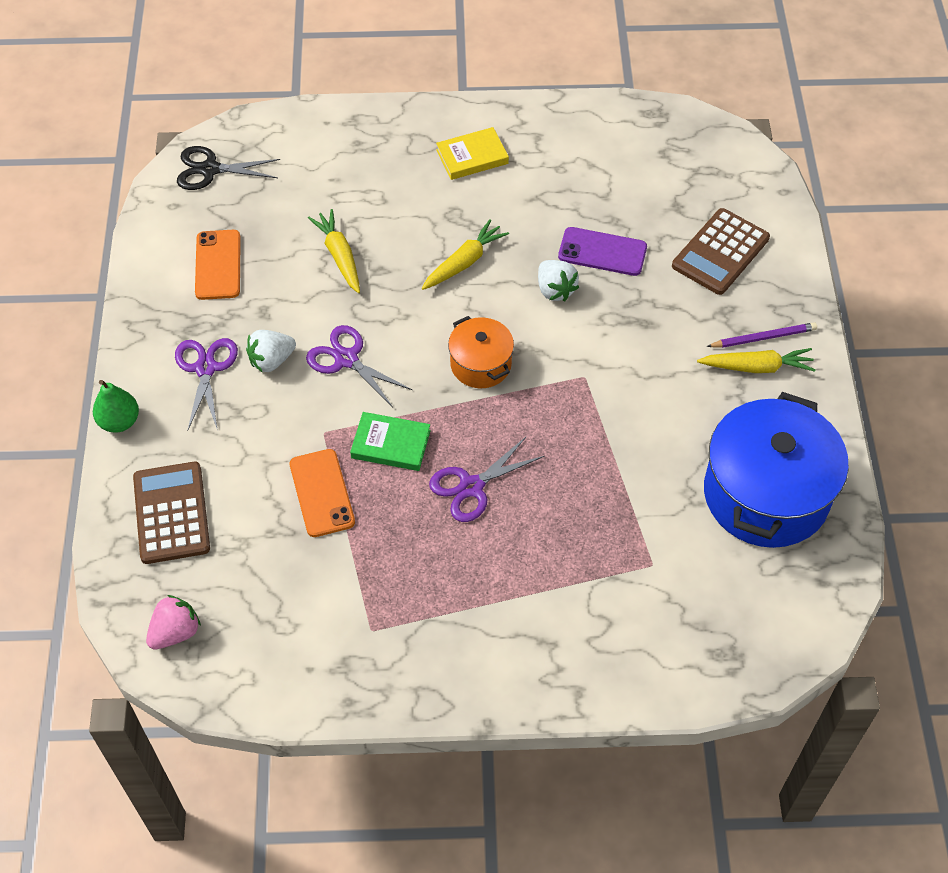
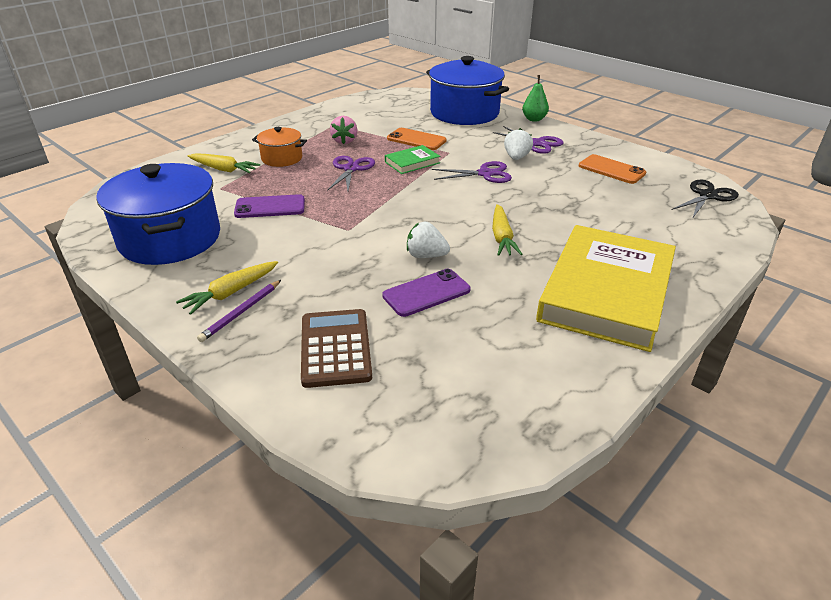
camera: 135 degrees right, 20 degrees down
(171, 513) = (464, 113): brown calculator -> blue pot
(175, 632) = (408, 98): pink strawberry -> pink strawberry (344, 141)
(339, 256) = (569, 202): yellow carrot -> yellow carrot (223, 169)
(472, 157) = (606, 292): yellow book -> yellow book, size x2.36
(480, 364) = (415, 205): orange pot -> orange pot (282, 158)
(627, 476) = (270, 207): none -> purple phone

